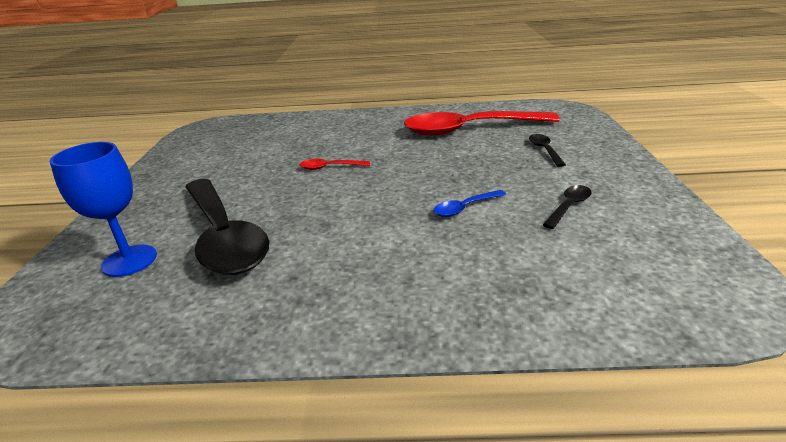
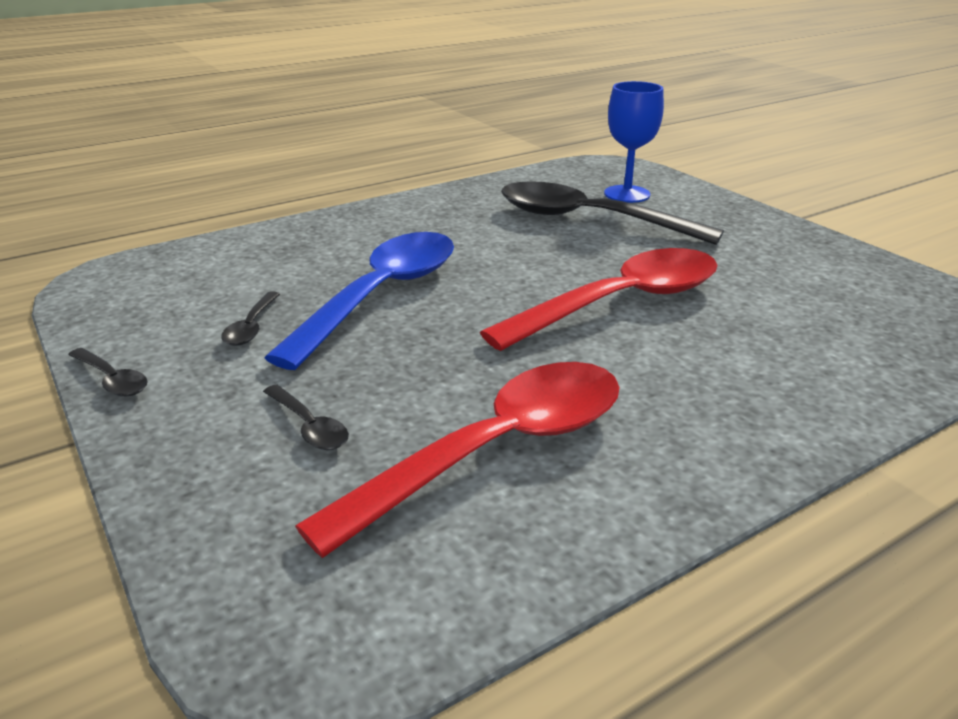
camera: 145 degrees right, 0 degrees up
(330, 167) = (621, 303): red spoon -> red spoon, size x2.50
(465, 208) = (381, 295): blue spoon -> blue spoon, size x2.50
(663, 192) = (112, 380): none -> black spoon

